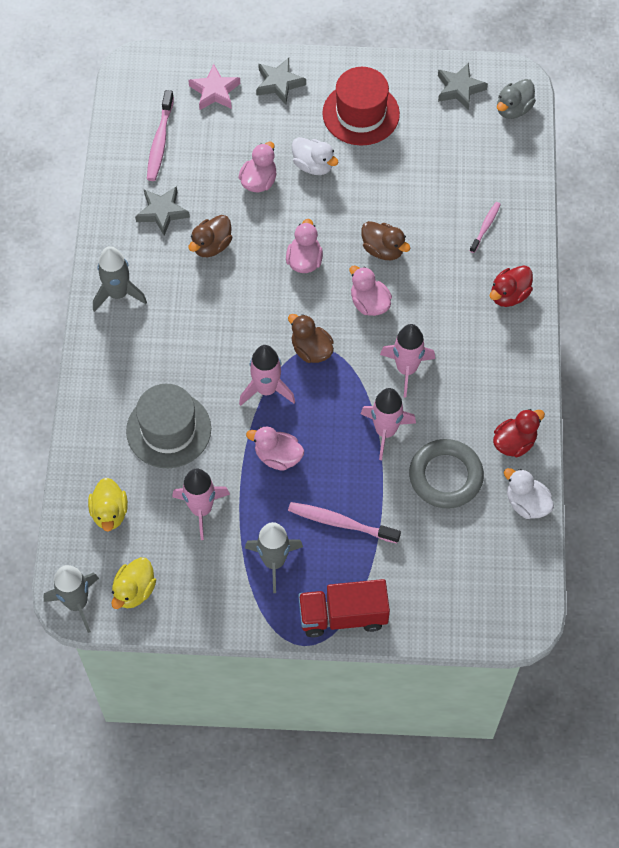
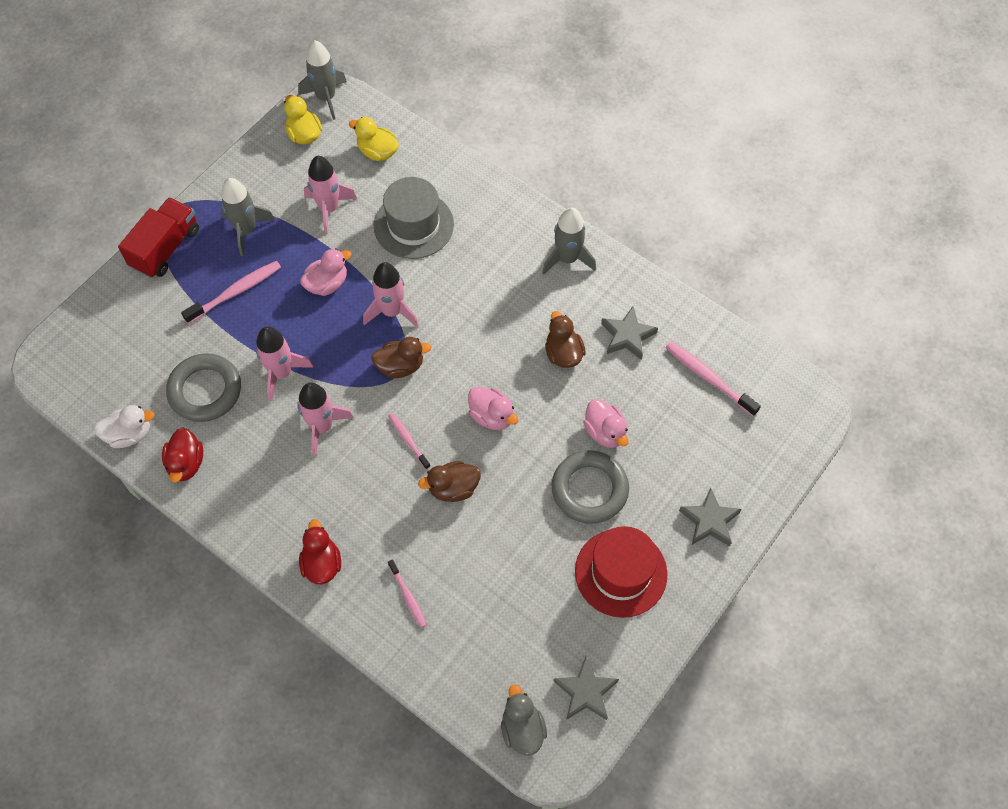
camera: 125 degrees right, 0 degrees up
(215, 91) = (737, 457): pink star -> none
(313, 165) = (589, 489): white duck -> grey ring
(369, 303) = (408, 440): pink duck -> pink toothbrush

